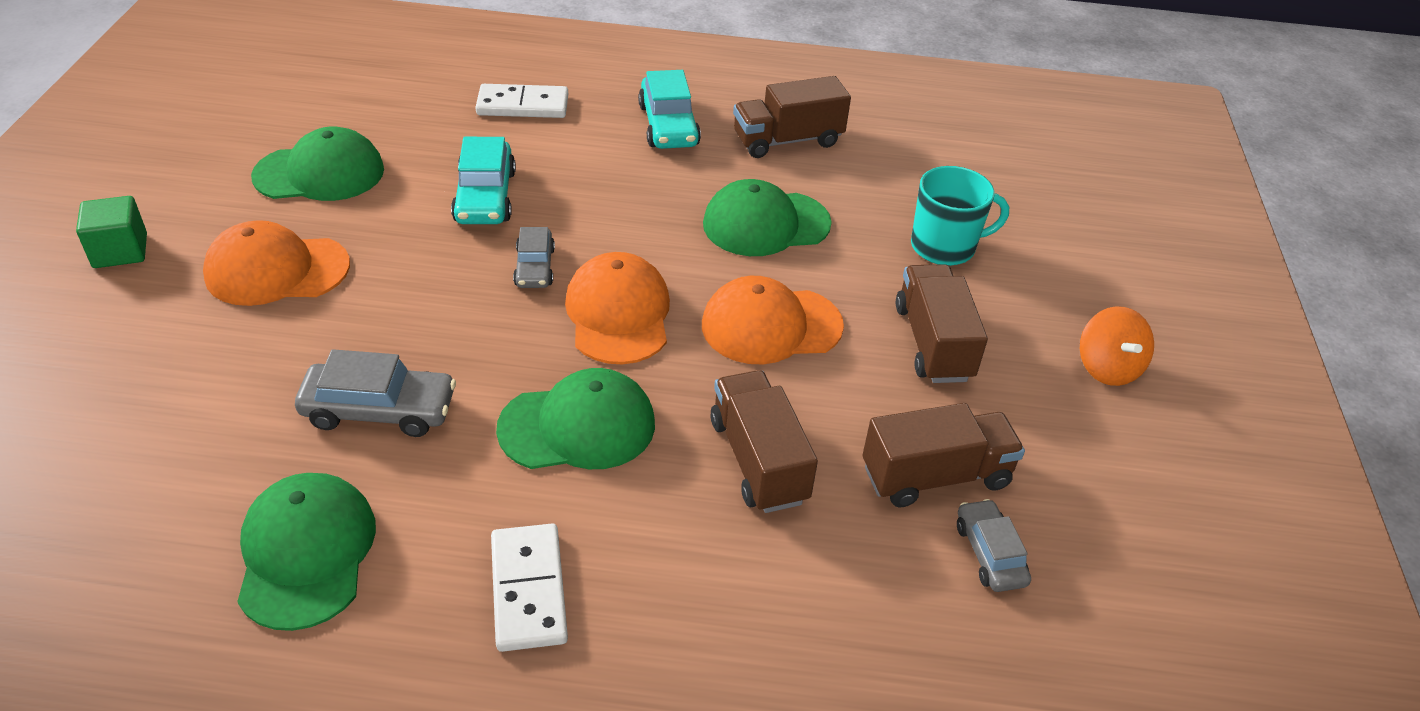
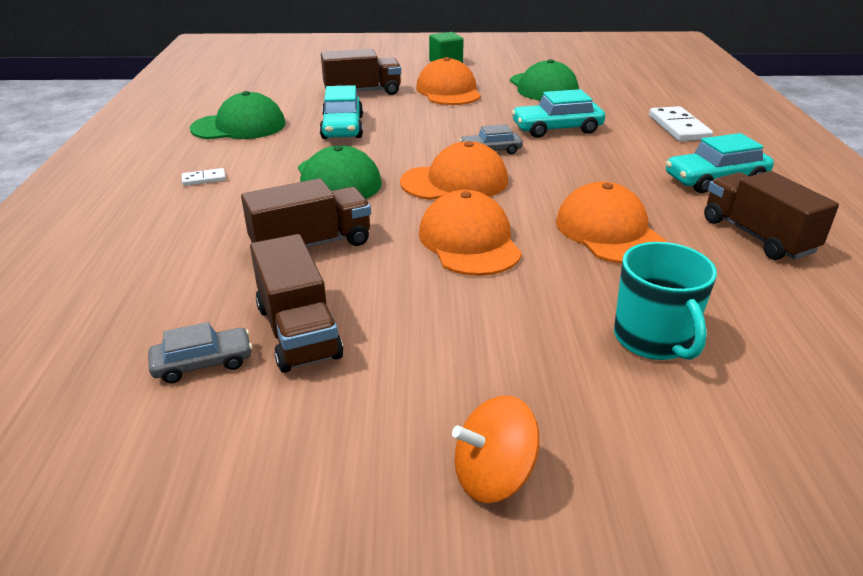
camera: 85 degrees right, 10 degrees down
(379, 410) = (342, 127): grey car -> turquoise car
(529, 590) = (204, 179): white domino -> white domino, size x0.51
(766, 224) = (609, 232): green cap -> orange cap
(933, 343) = (483, 331): brown truck -> brown truck (362, 92)

